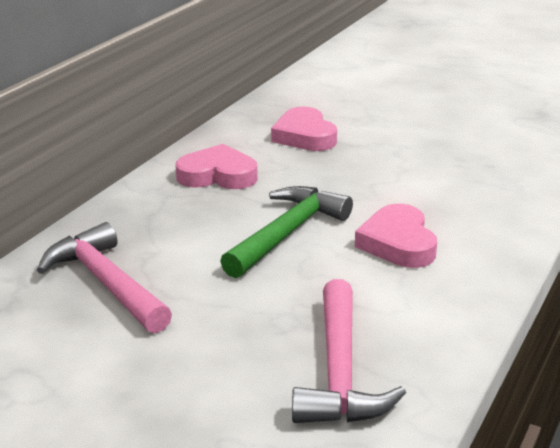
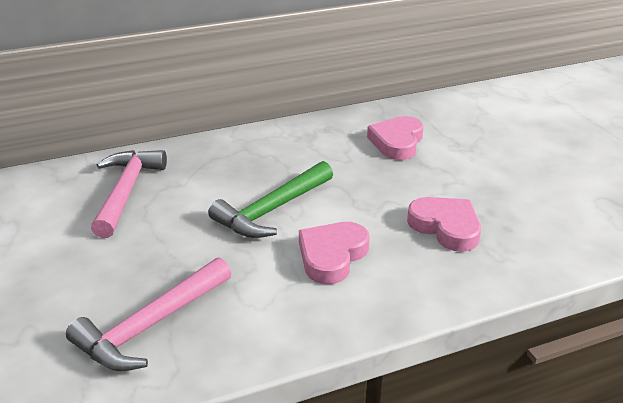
camera: 40 degrees right, 5 degrees up
(218, 175) = (294, 148): pink heart -> pink heart (446, 227)
(287, 233) = (272, 210): green hammer -> green hammer turned 150 degrees clockwise

